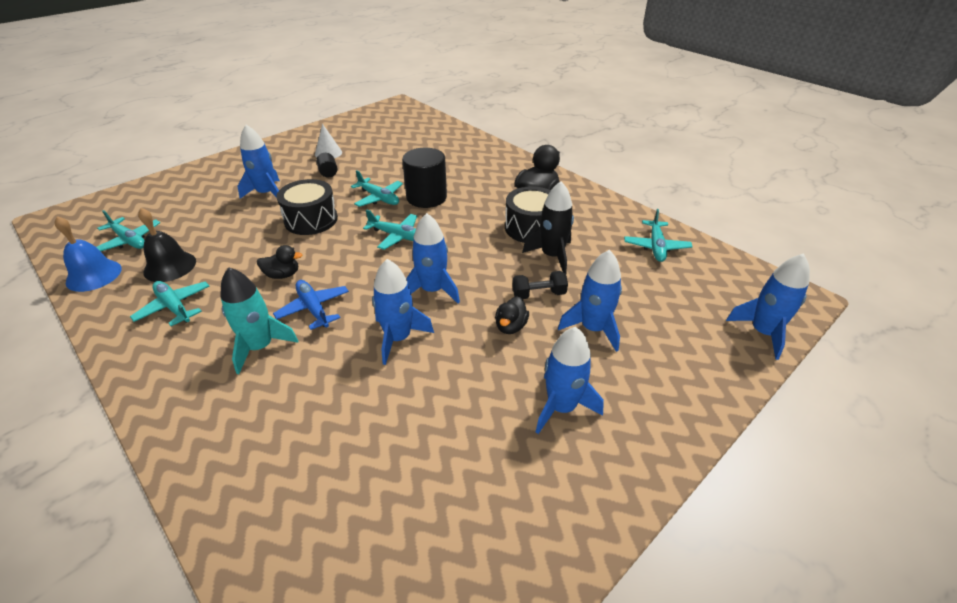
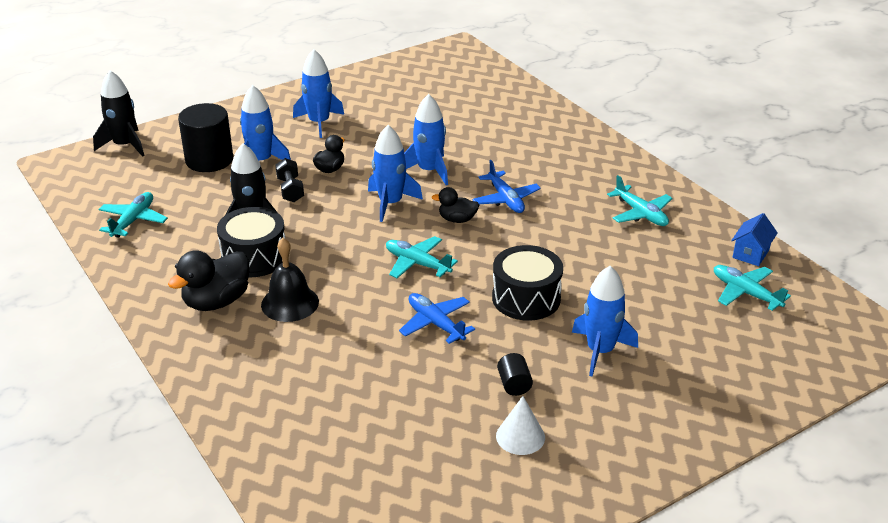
camera: 170 degrees left, 5 degrees down
(94, 275) = (750, 254): blue bell -> blue house
(170, 266) = (672, 255): black bell -> black bell (290, 303)
(260, 347) = (546, 176): turquoise rocket -> none
(282, 275) = (544, 233): black duck -> black duck (457, 219)
(379, 198) = (435, 323): turquoise plane -> blue plane
(426, 197) = (369, 317): black cylinder -> black cylinder (209, 160)
(538, 294) = (290, 190): black dumbbell -> black dumbbell turned 75 degrees clockwise
(763, 332) = (124, 145): blue rocket -> black rocket

